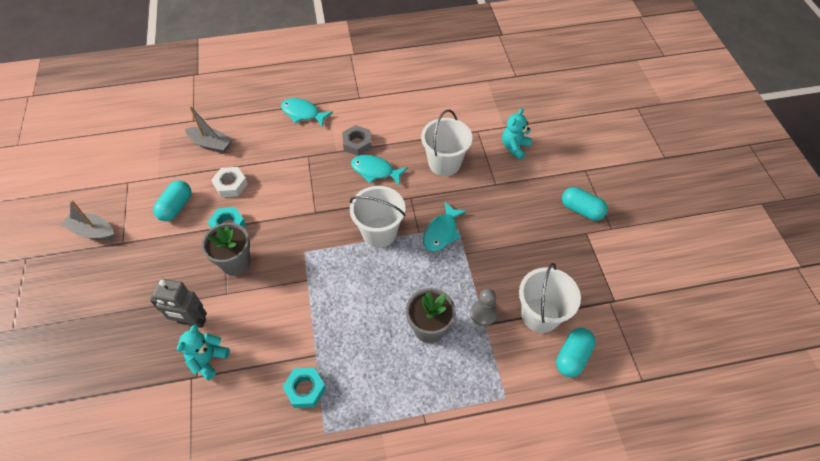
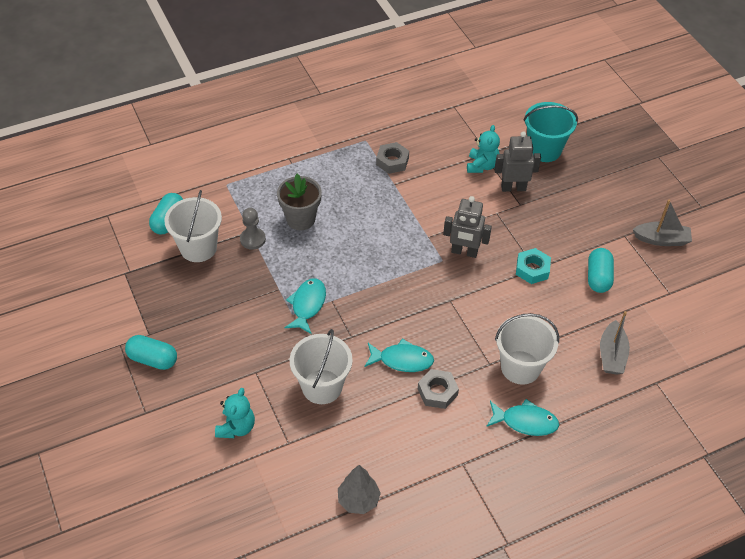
camera: 165 degrees right, 5 degrees down
(126, 367) = (544, 150): none -> turquoise bucket
(211, 144) = (611, 355): grey boat -> grey boat turned 90 degrees counterclockwise
(231, 185) = (557, 311): white nut -> none
(235, 263) = (503, 238): grey flower pot -> none
(280, 256) = (464, 252): none -> grey robot
(305, 389) = (392, 161): turquoise nut -> grey nut
(379, 232) = (373, 292): white bucket -> white bucket (520, 367)
(436, 90) = (358, 500): none -> grey tree

